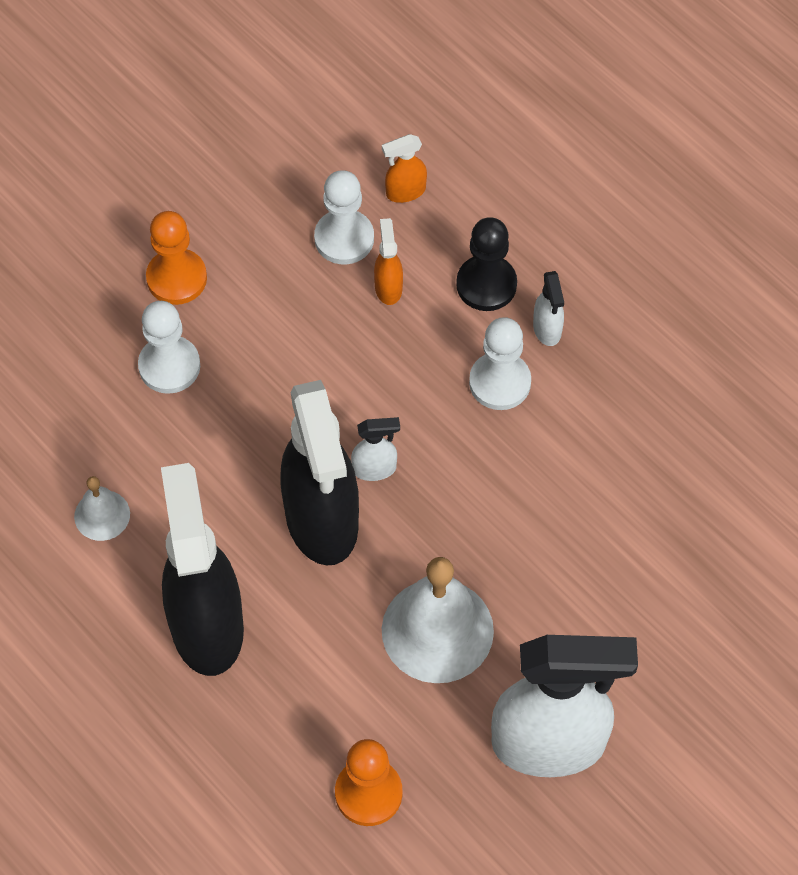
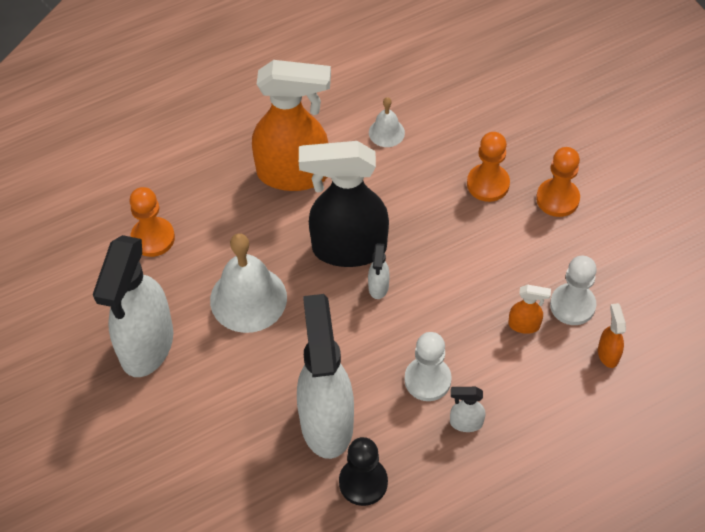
camera: 105 degrees right, 5 degrees down
(169, 366) = (488, 184): white pawn -> orange pawn
(206, 625) = (294, 174): black spray bottle -> orange spray bottle
(486, 285) = (514, 390): black pawn -> black pawn (363, 482)
(594, 486) = (326, 422): none -> white spray bottle

